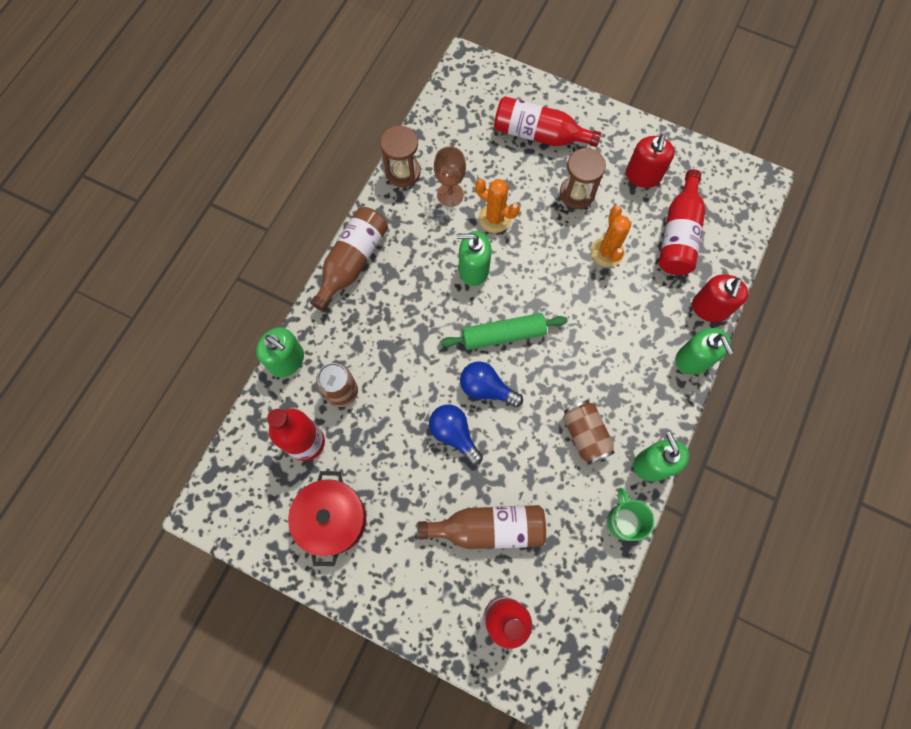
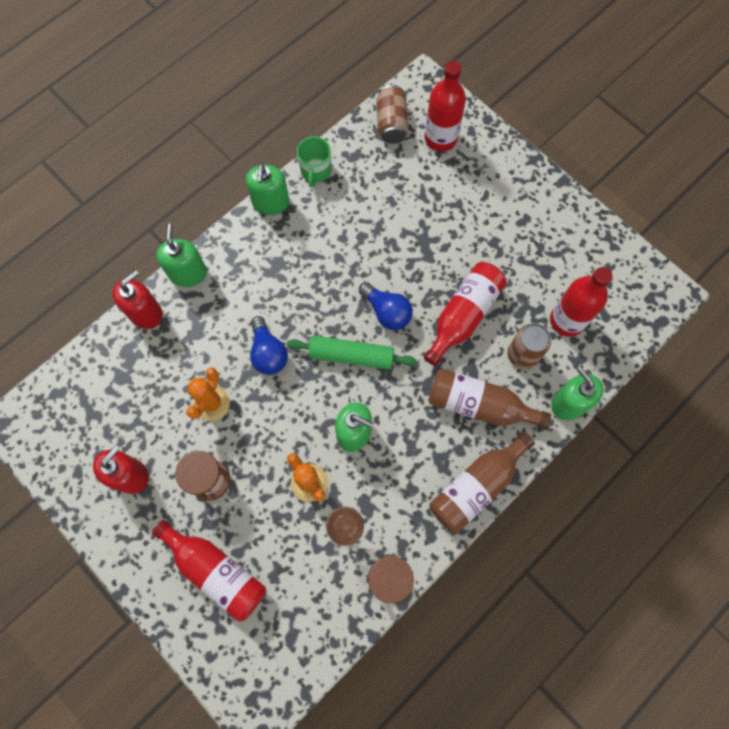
camera: 160 degrees left, 0 degrees up
(333, 519) = (558, 250): red pot -> none
(454, 434) = (431, 283): blue light bulb -> blue light bulb (268, 353)
(489, 528) = (428, 201): brown bottle -> brown bottle (479, 405)
(585, 435) = (316, 244): brown can -> brown can (391, 124)
(678, 234) = (132, 396): red bottle -> red bottle (463, 316)

